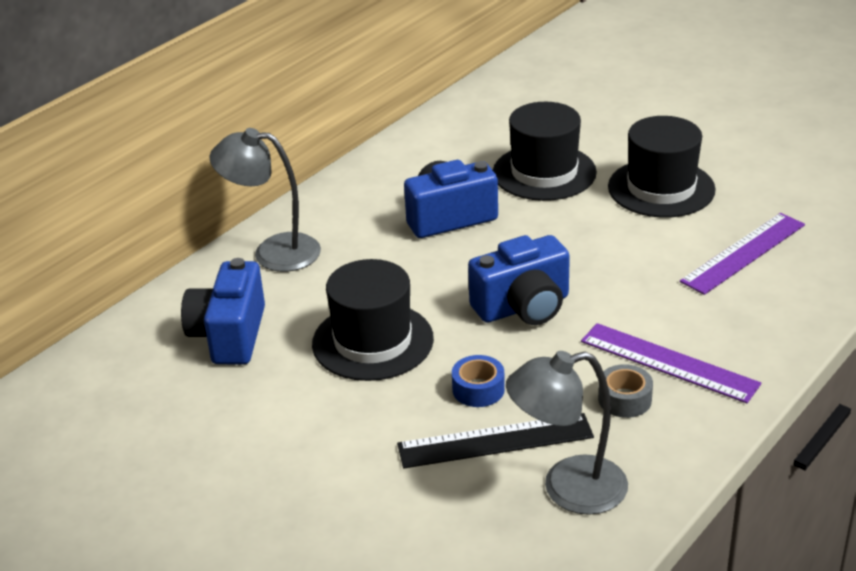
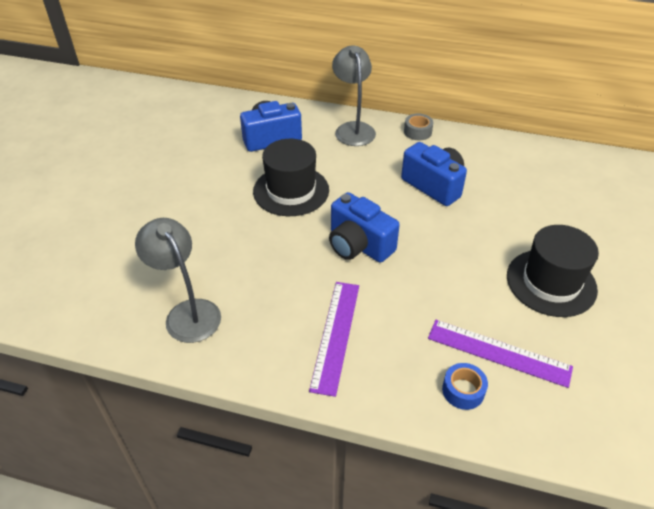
camera: 65 degrees right, 10 degrees up
(478, 389) = (266, 247): blue tape -> blue tape (463, 390)
(495, 441) = (221, 267): black ruler -> none
(544, 172) = (521, 215): black hat -> none
(624, 399) = (285, 320): grey tape -> grey tape (417, 132)

